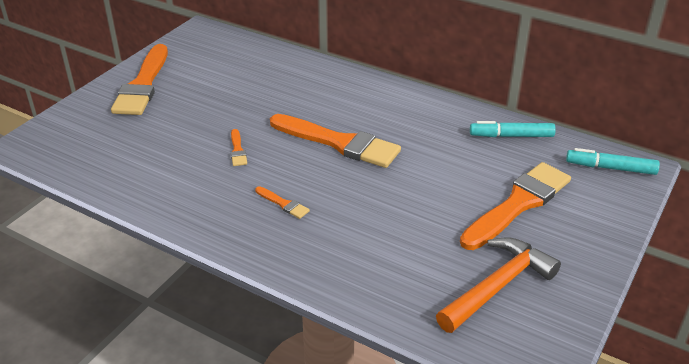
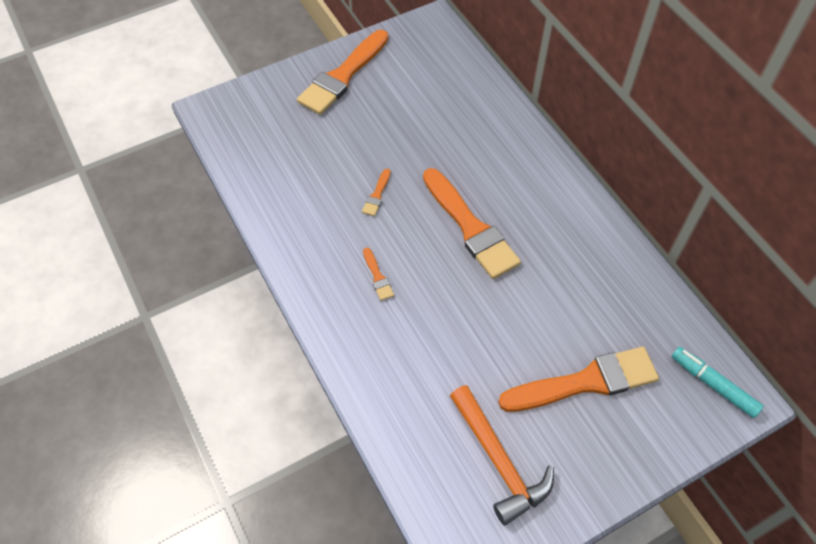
camera: 30 degrees right, 20 degrees up
(497, 286) = (499, 461): orange hammer -> orange hammer turned 75 degrees clockwise
(511, 136) = (642, 296): turquoise marker -> none

